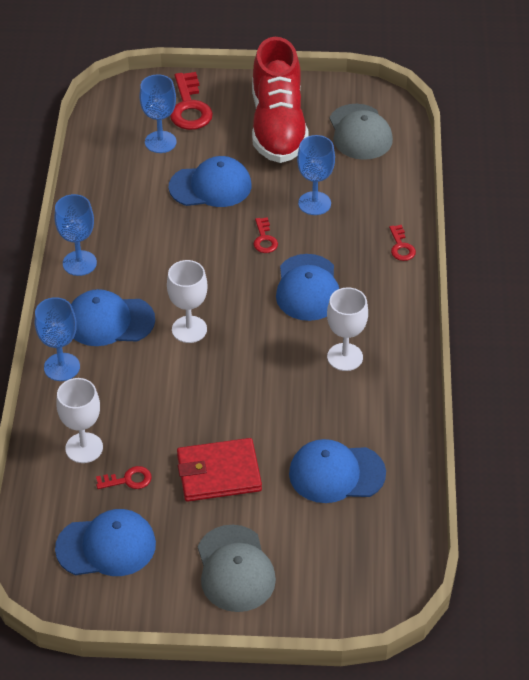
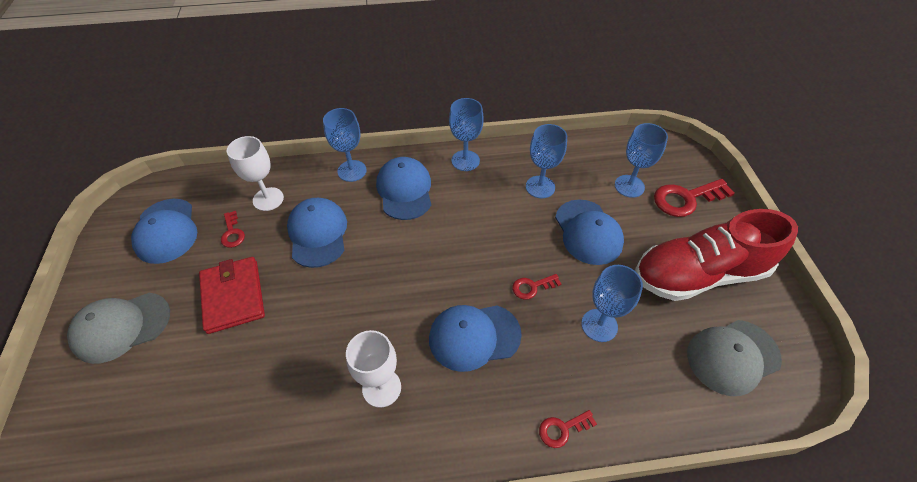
camera: 80 degrees right, 5 degrees up
(140, 209) = (540, 187): none -> blue goblet
(189, 329) = (402, 246): white goblet -> none
(336, 473) = (222, 401): blue cap -> blue cap (318, 233)

